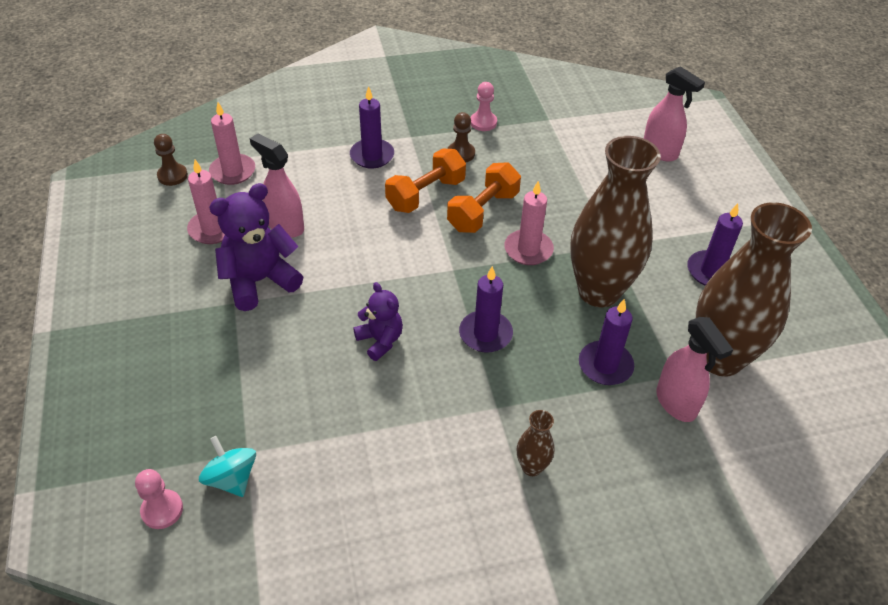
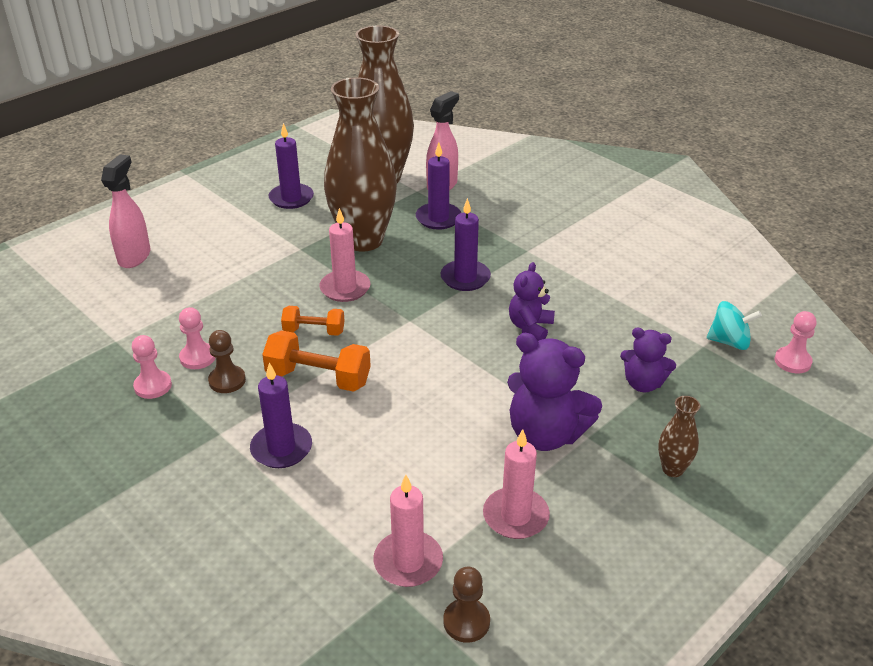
camera: 120 degrees left, 10 degrees down
(231, 478) = (729, 342): turquoise spinning top -> turquoise spinning top turned 105 degrees counterclockwise
(248, 372) = (643, 384): none -> purple teddy bear
(285, 226) = (456, 458): pink spray bottle -> none
(483, 211) = (314, 331): orange dumbbell -> orange dumbbell, size x0.63
(498, 148) = (197, 357): none -> pink pawn
(531, 467) = (557, 222): brown vase -> brown vase (672, 469)

